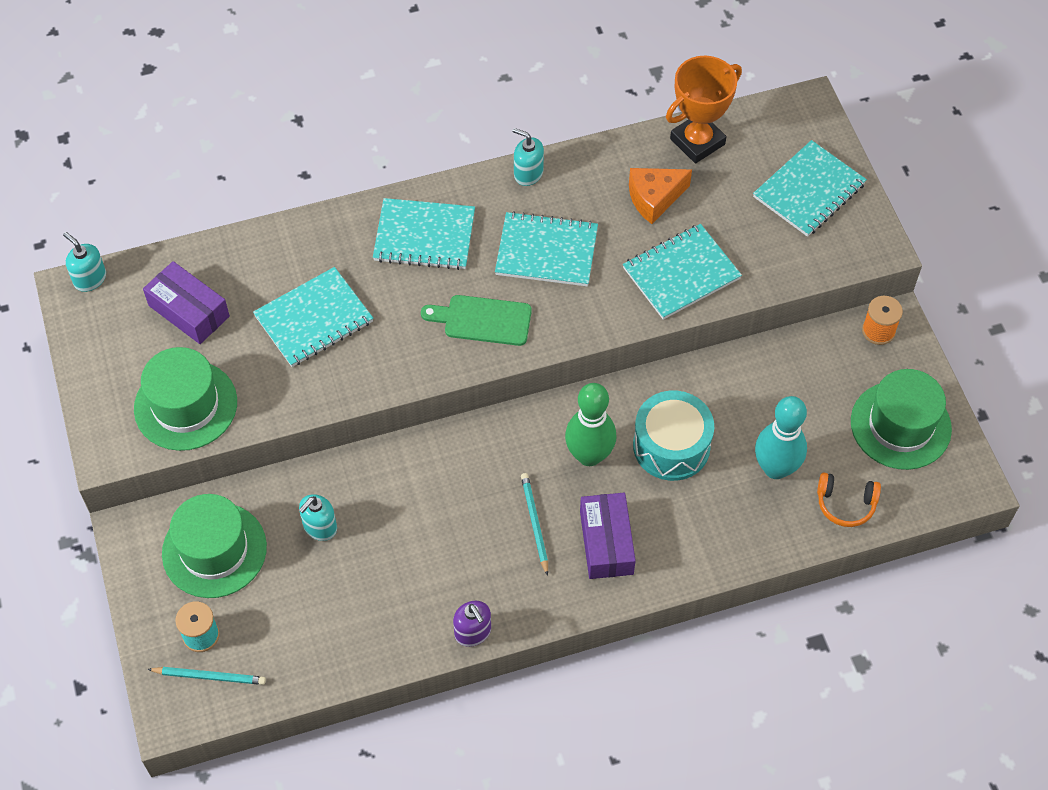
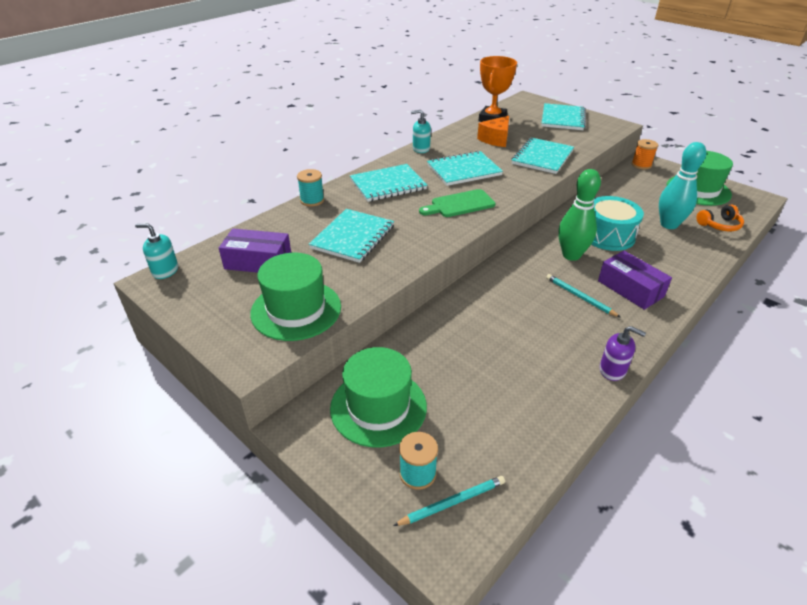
camera: 30 degrees left, 20 degrees down
(311, 225) = (312, 200): none -> turquoise spool
(320, 527) = (446, 357): turquoise soap dispenser -> none

